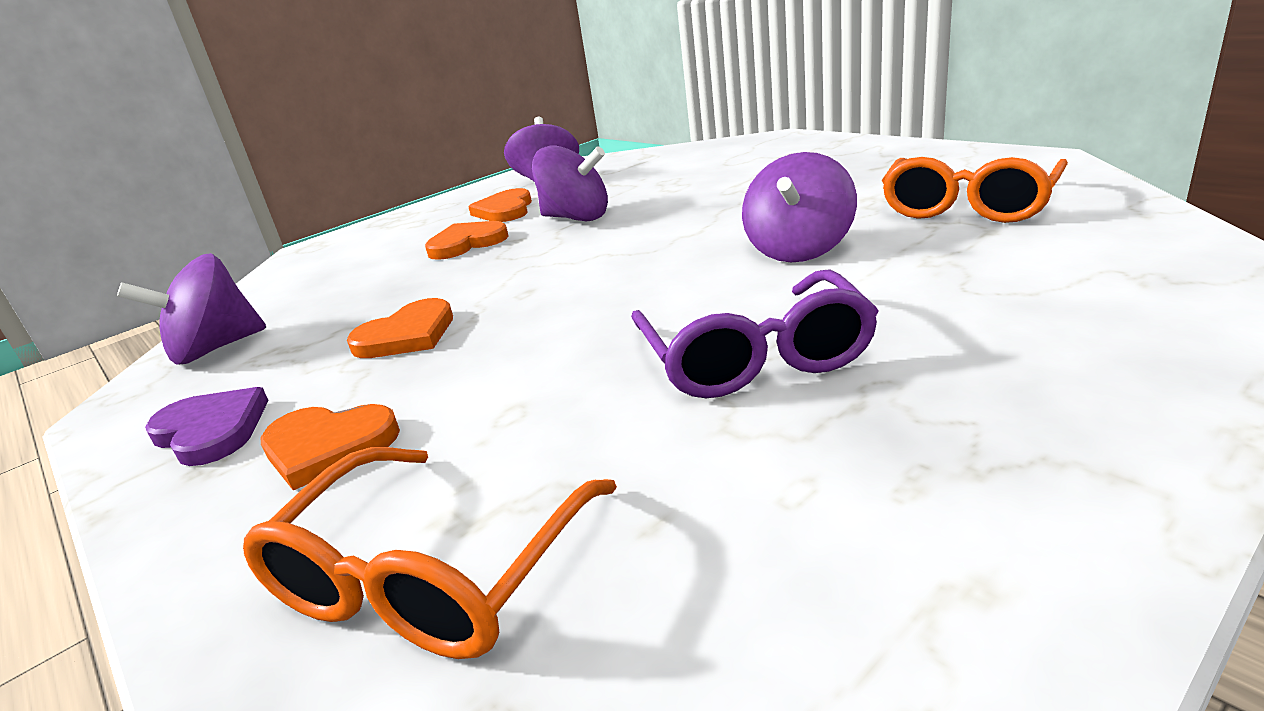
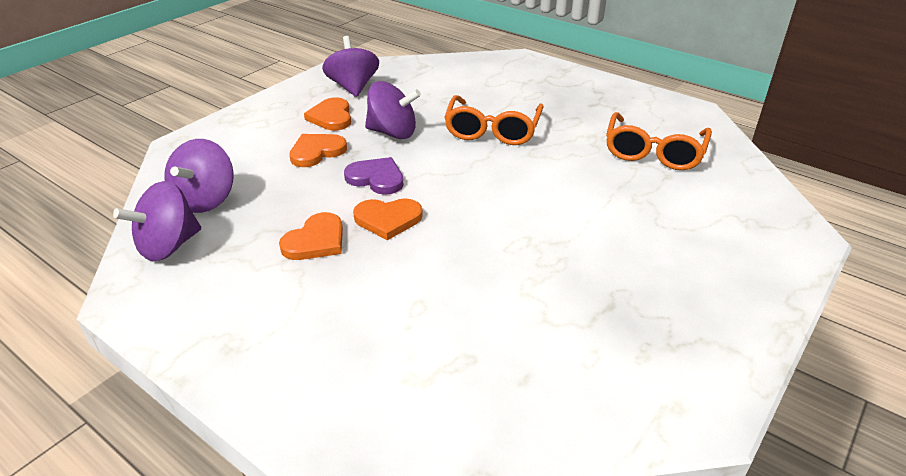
camera: 15 degrees left, 10 degrees up
(211, 430) = (217, 317): purple heart -> purple heart (376, 178)
(328, 447) = (310, 330): orange heart -> orange heart (388, 219)
(431, 574) = (418, 410): orange glasses -> orange glasses (492, 130)
(754, 357) = (550, 270): purple glasses -> none
(799, 250) = (557, 182): purple spinning top -> purple spinning top (206, 200)

